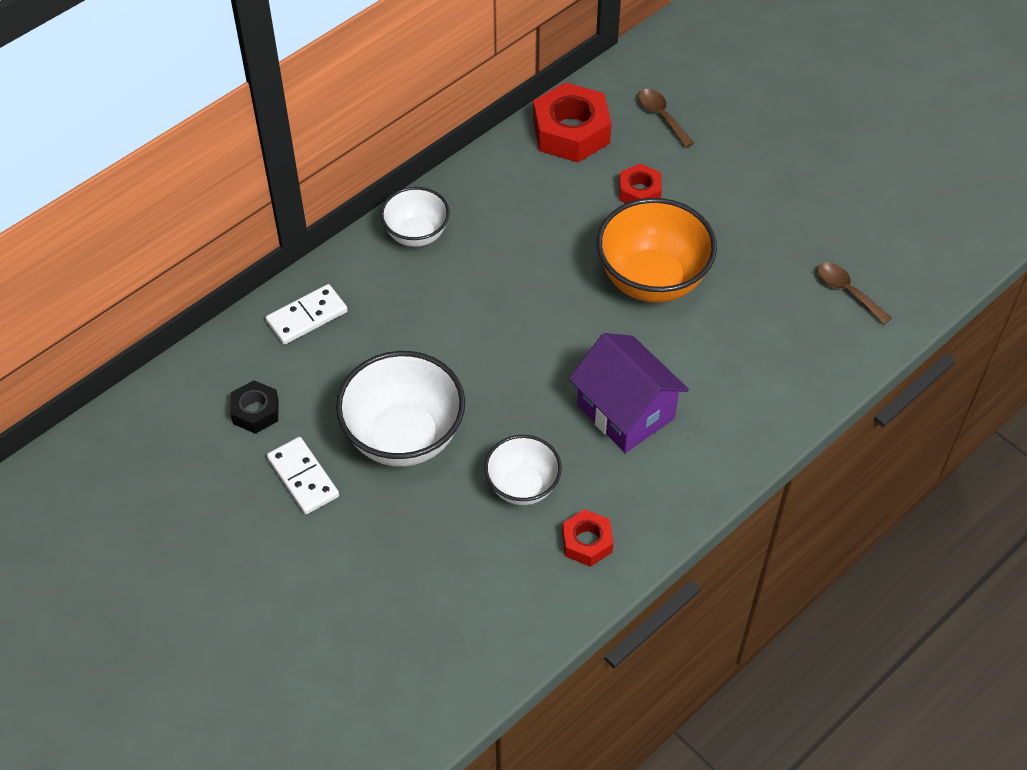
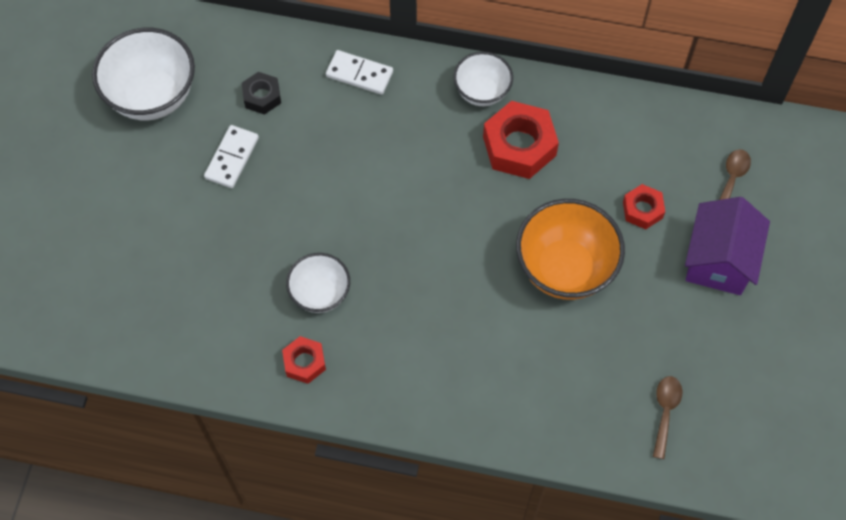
camera: 55 degrees right, 10 degrees up
(404, 437) = (306, 196): white bowl -> white bowl (152, 96)
(571, 132) = (661, 129): red nut -> red nut (519, 146)
(625, 411) = (432, 321): purple house -> purple house (719, 261)

